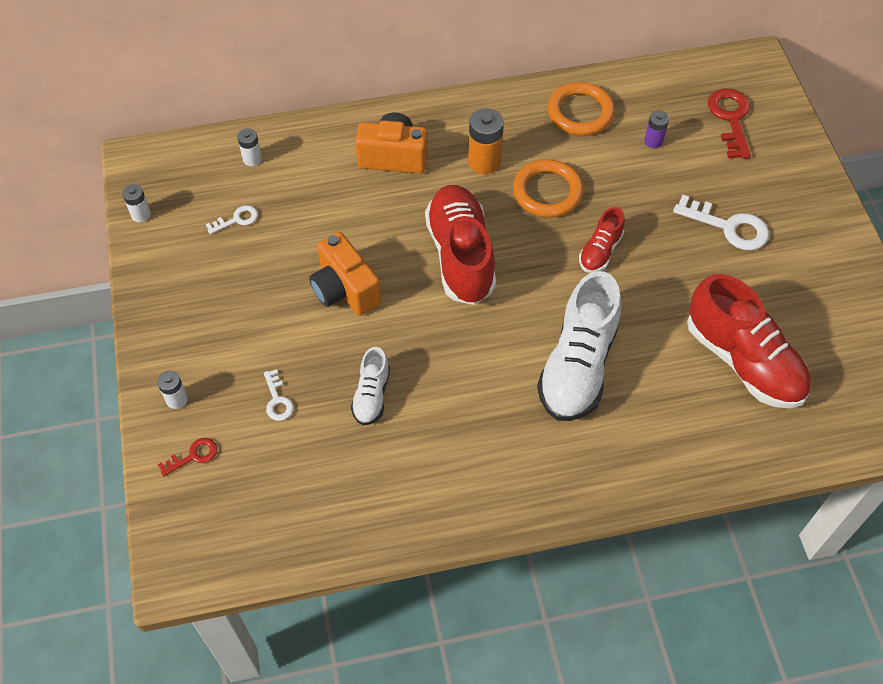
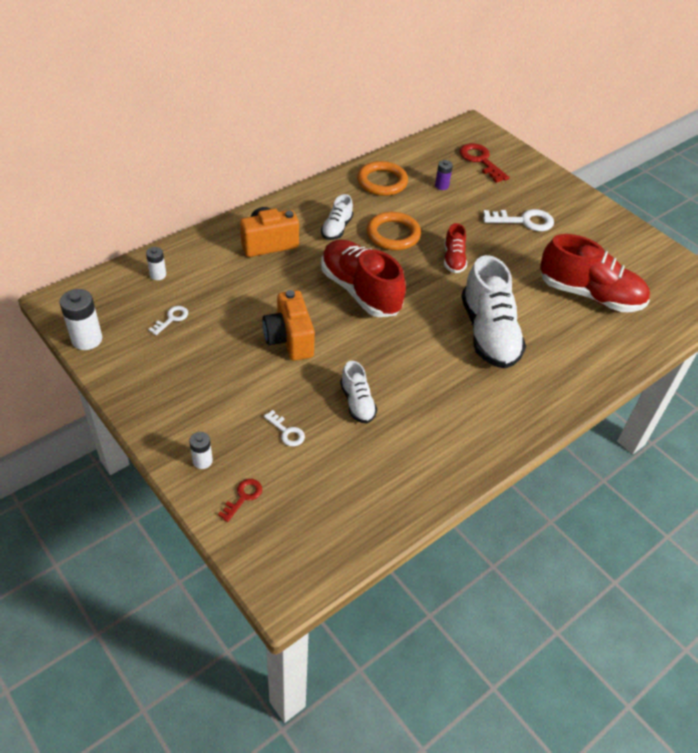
camera: 30 degrees left, 10 degrees down
(141, 214) = (87, 339): white battery -> white battery, size x1.72
(345, 290) = (289, 339): orange camera -> orange camera turned 45 degrees clockwise
(484, 162) = (336, 228): orange battery -> white shoe

